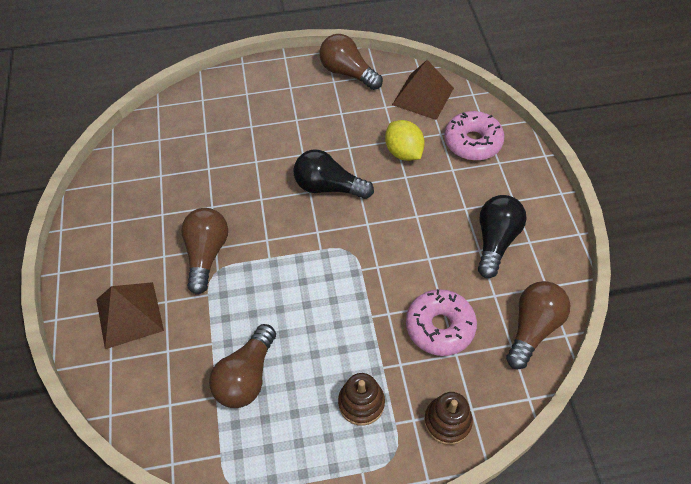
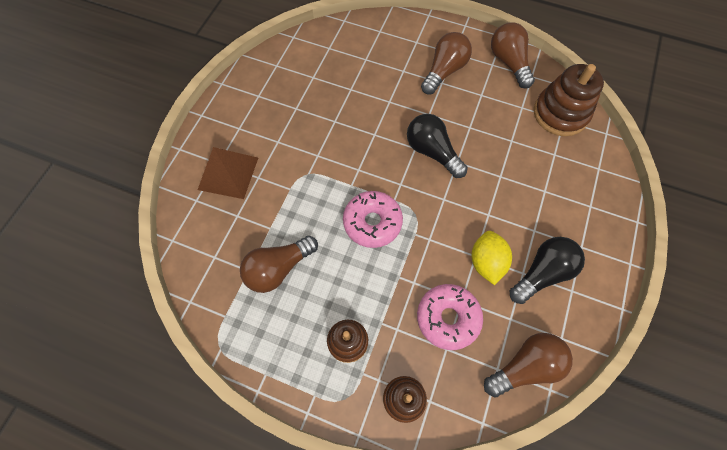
camera: 30 degrees right, 10 degrees up
(206, 254) = (308, 157): brown light bulb -> brown light bulb (444, 71)
(403, 152) = (512, 154): yellow lemon -> yellow lemon (486, 262)
(423, 96) = (560, 114): brown pyramid -> brown stacking toy
(472, 142) = (578, 176): pink donut -> pink donut (372, 222)

